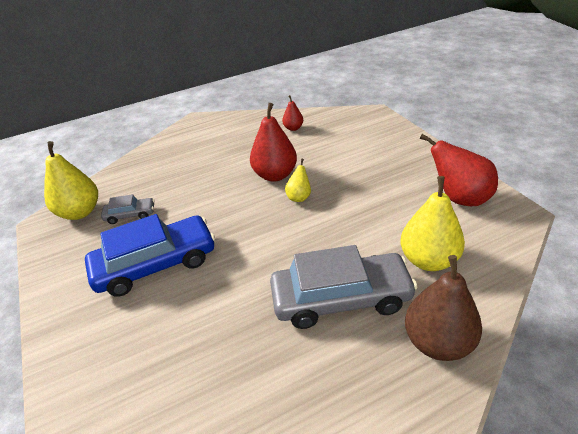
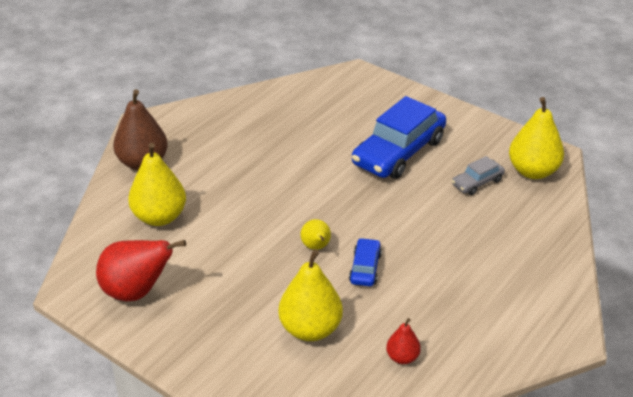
camera: 150 degrees right, 0 degrees up
(275, 175) = (365, 268): red pear -> blue car
(337, 150) = (310, 329): none -> yellow pear
(341, 299) = (224, 170): grey car -> none

